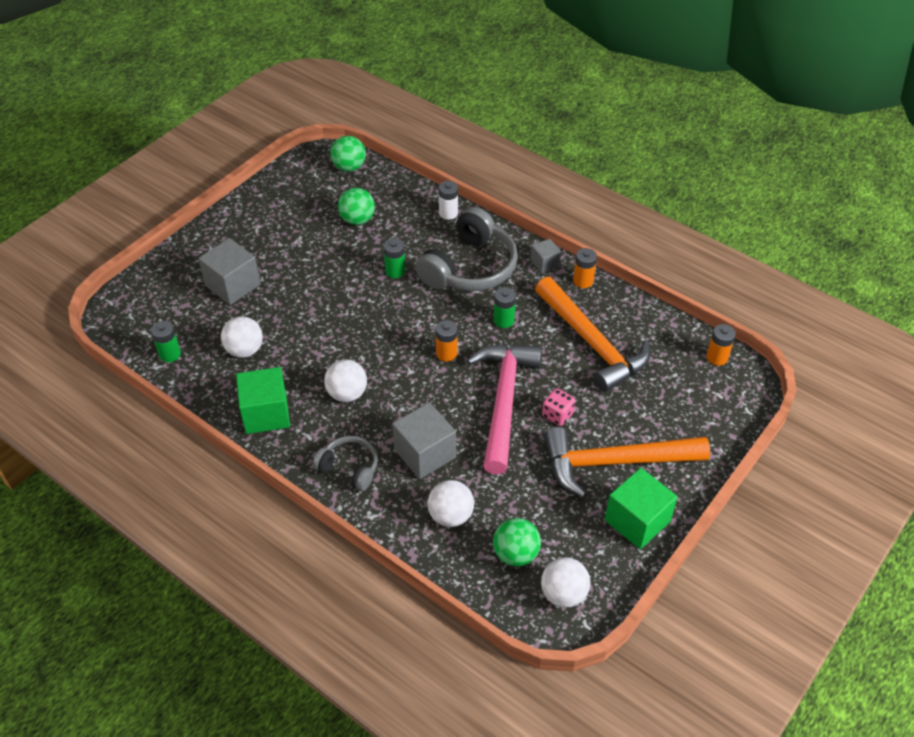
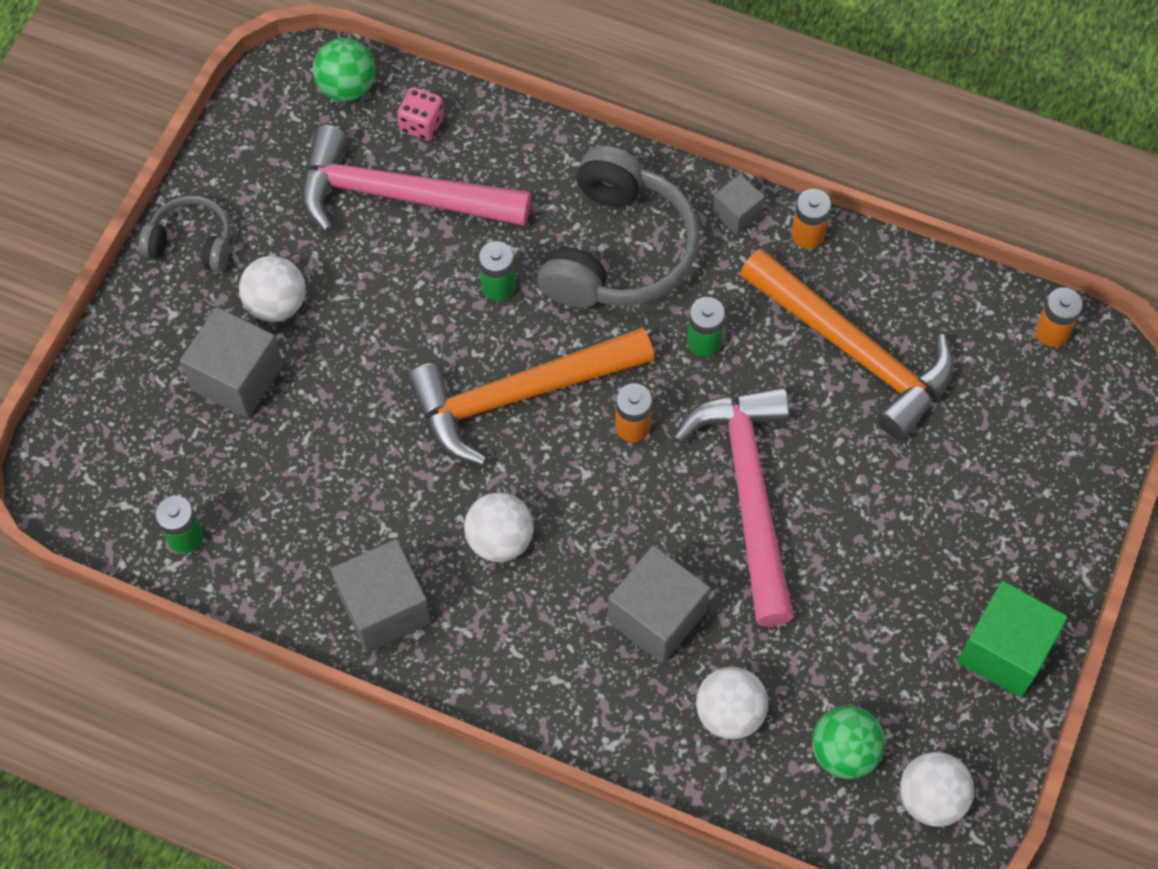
camera: 15 degrees left, 15 degrees up
(244, 350) = (305, 499): white ball -> white ball (276, 304)
(266, 413) = (384, 608): green cube -> grey cube
(349, 468) = (549, 671): grey headphones -> grey headphones (191, 242)
(357, 220) = (400, 196): green ball -> pink hammer
(448, 213) = (548, 147): white battery -> none
(557, 415) = (837, 497): pink dice -> pink dice (422, 124)
(615, 462) = (946, 559): orange hammer -> orange hammer (520, 395)

